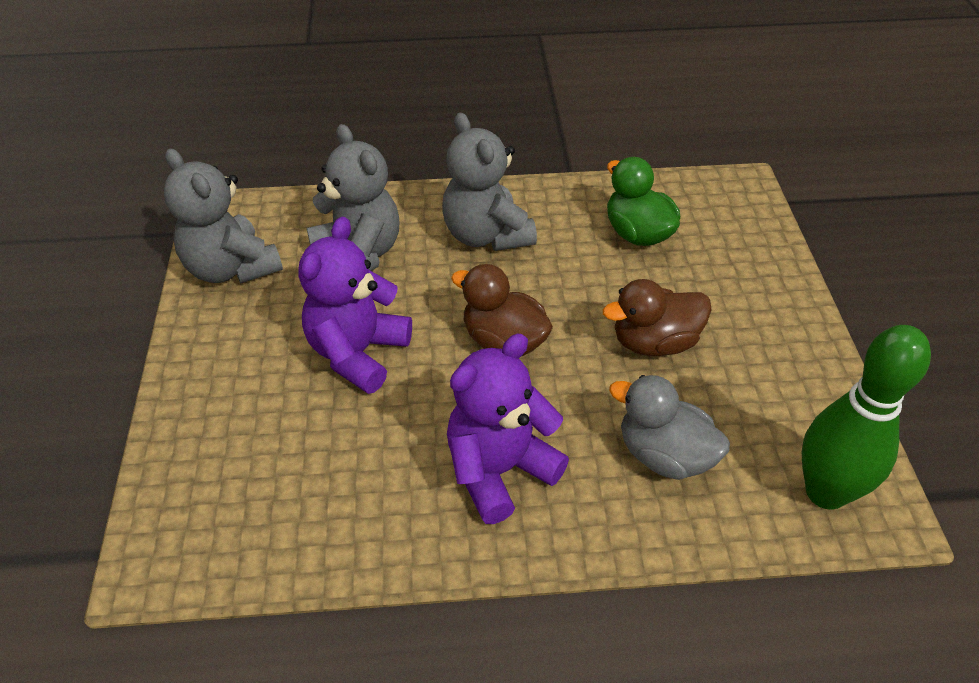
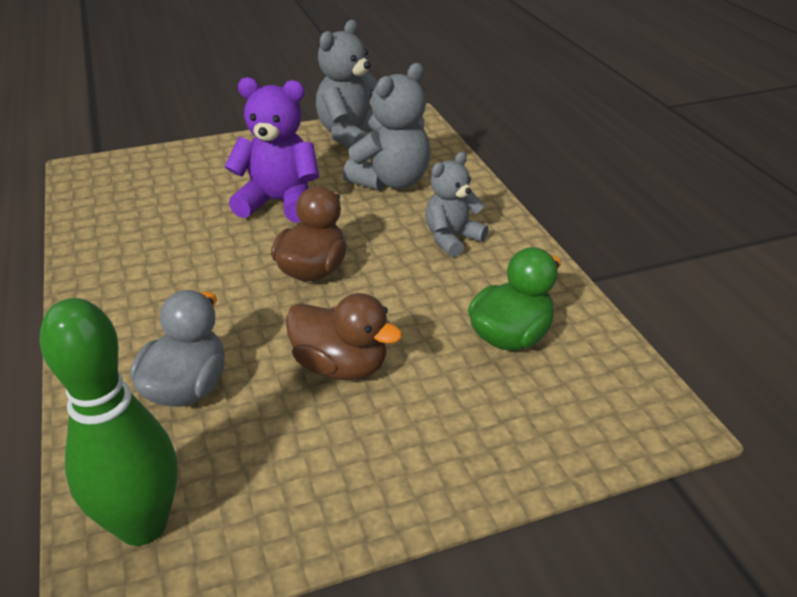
camera: 75 degrees right, 10 degrees down
(486, 235) = (452, 239): grey teddy bear -> grey teddy bear, size x0.66
(499, 470) = (164, 290): purple teddy bear -> none
(654, 342) = (341, 366): brown duck -> brown duck turned 150 degrees clockwise

